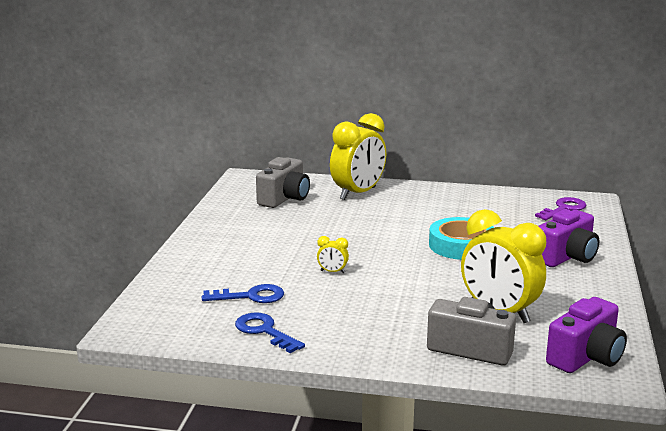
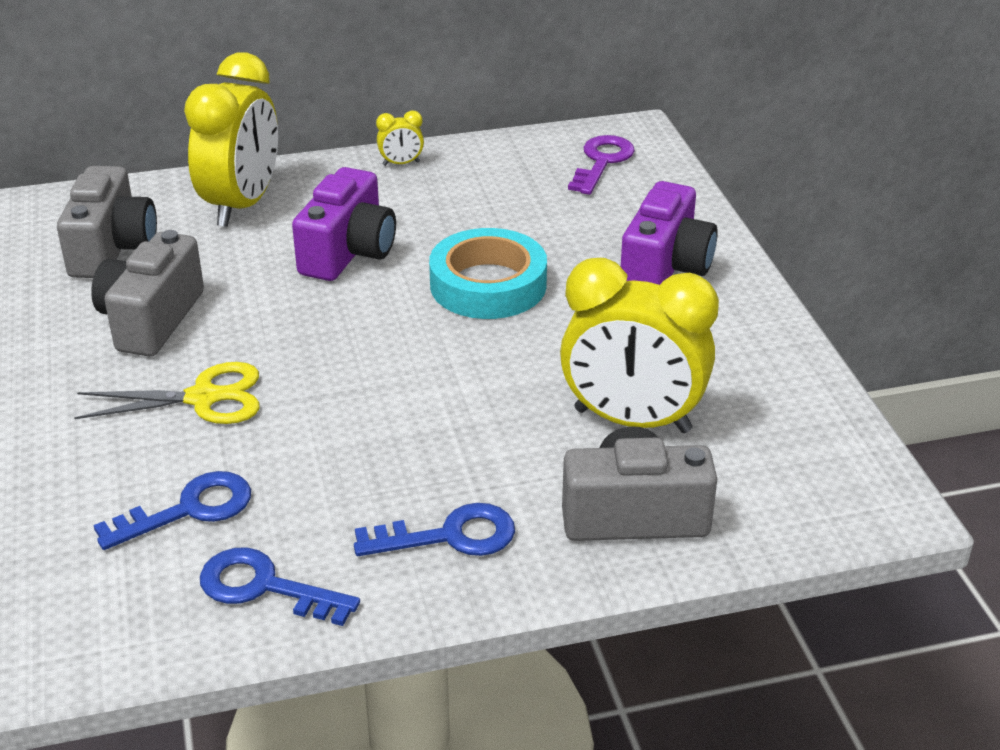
camera: 25 degrees left, 15 degrees up
(283, 227) = (151, 320): none -> grey camera
(287, 259) = (203, 398): none -> yellow scissors
(332, 272) = (304, 406): yellow clock -> yellow clock (401, 163)
(367, 334) = (449, 536): none -> blue key
(586, 357) = (812, 477): purple camera -> purple camera (348, 252)

